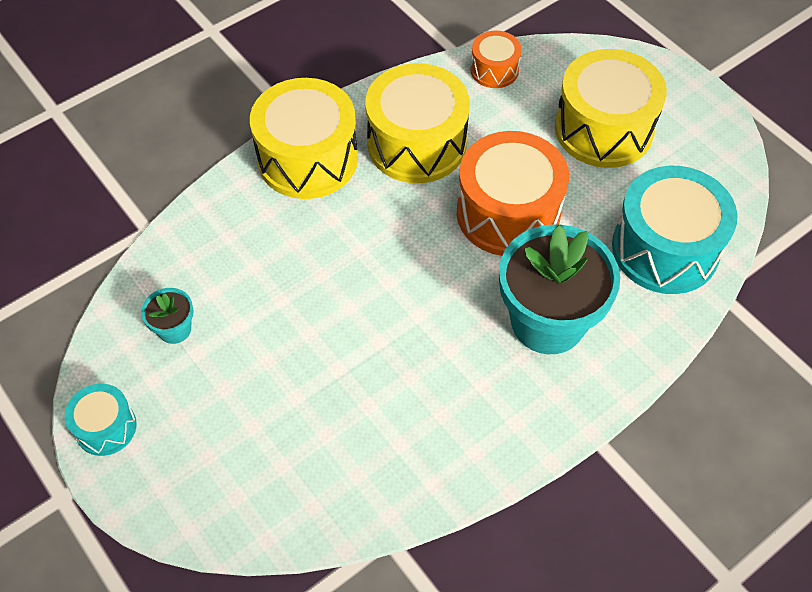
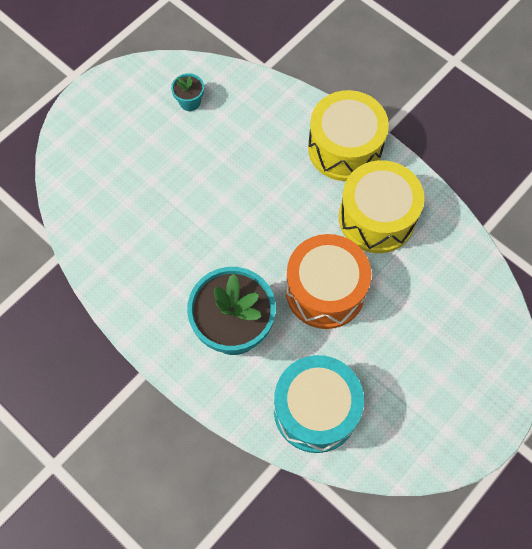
camera: 80 degrees right, 10 degrees up
(106, 427) = (117, 84): turquoise drum -> none
(494, 70) = (469, 263): orange drum -> none
(603, 129) = (427, 354): yellow drum -> none

